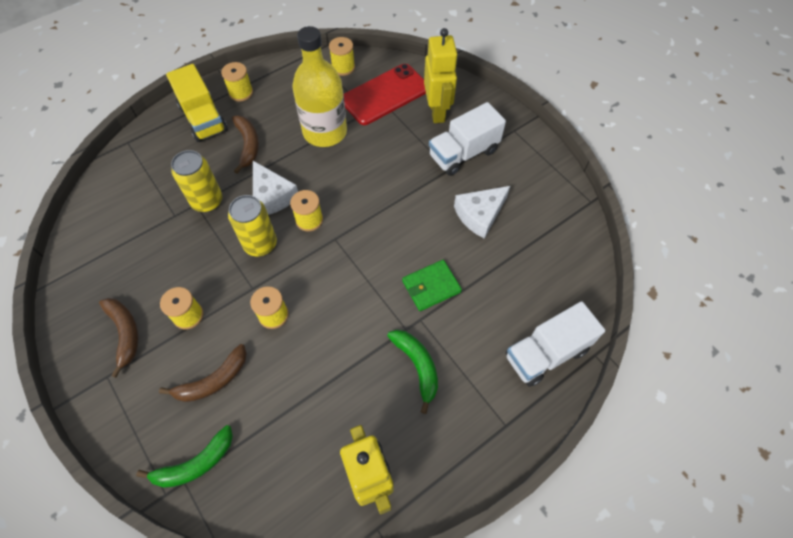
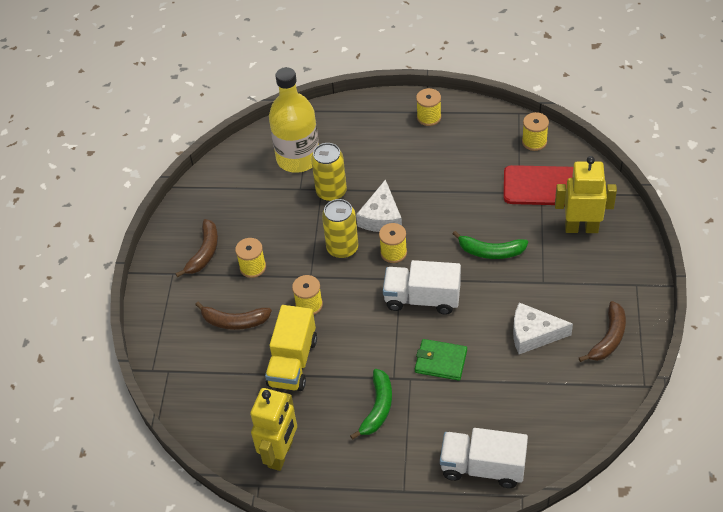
camera: 45 degrees right, 10 degrees down
(195, 463) = (183, 365): green banana -> green banana (491, 251)
(203, 119) = (381, 123): yellow truck -> yellow truck (292, 362)
(248, 145) = (397, 165): brown banana -> brown banana (608, 338)
(325, 132) = (468, 189): yellow bottle -> yellow bottle (298, 158)
(437, 112) = (581, 228): yellow robot -> yellow robot turned 120 degrees counterclockwise
(463, 153) = (569, 277): white truck -> white truck (422, 299)

